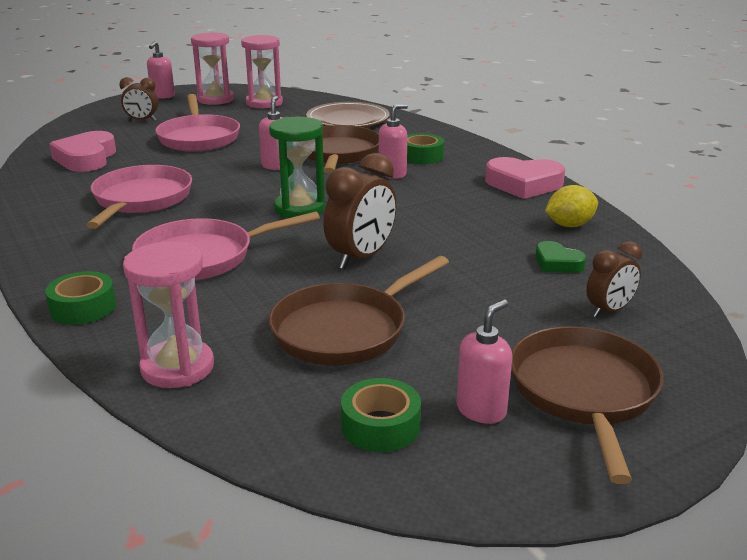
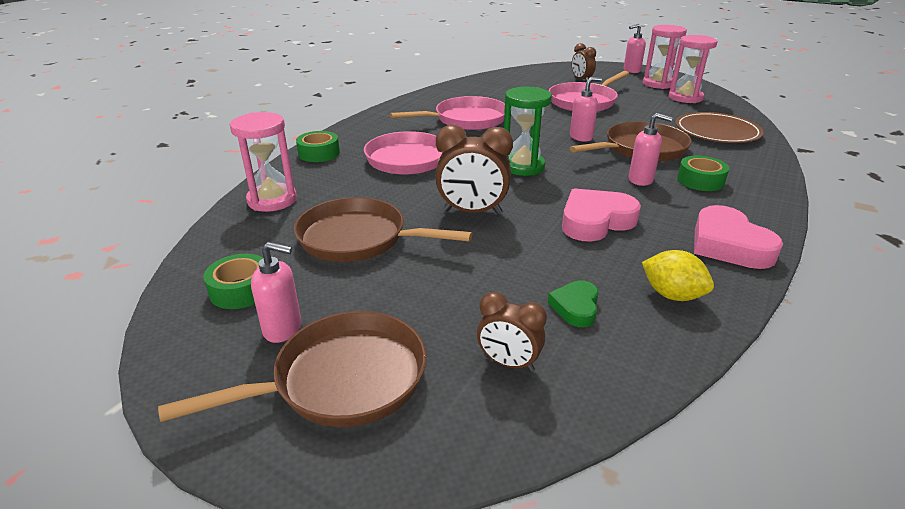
camera: 60 degrees right, 5 degrees up
(86, 158) = (501, 88): pink heart -> pink heart (595, 221)

